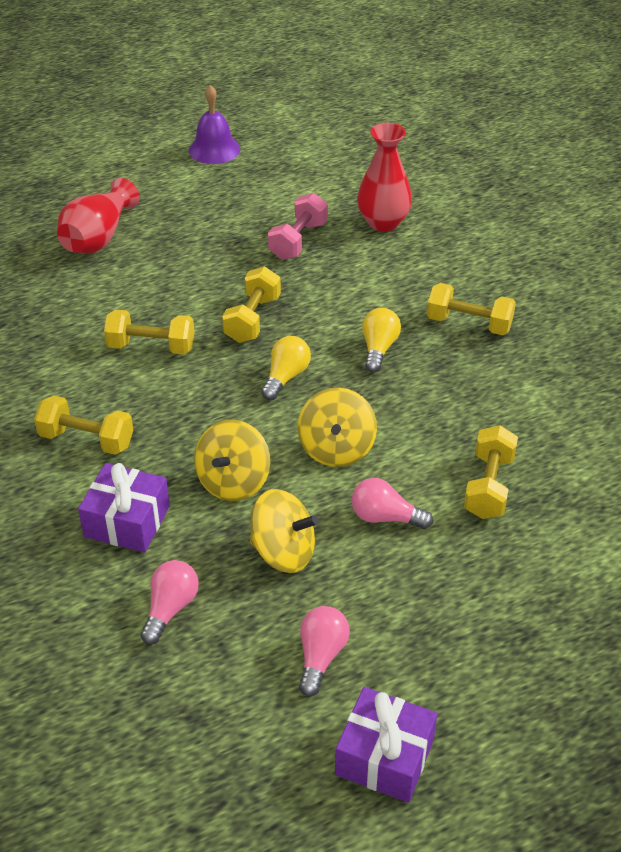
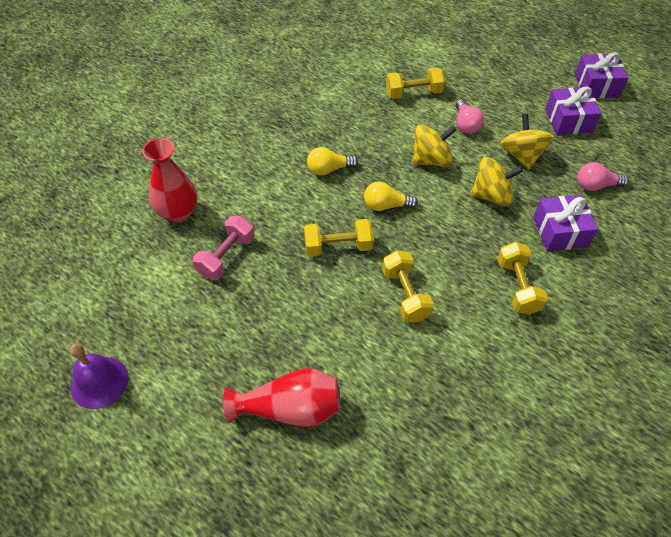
camera: 115 degrees left, 10 degrees up
(298, 241) = (226, 256): pink dumbbell -> pink dumbbell turned 60 degrees counterclockwise
(321, 656) = (568, 120): pink light bulb -> purple gift
(469, 324) = (278, 135): yellow dumbbell -> none

